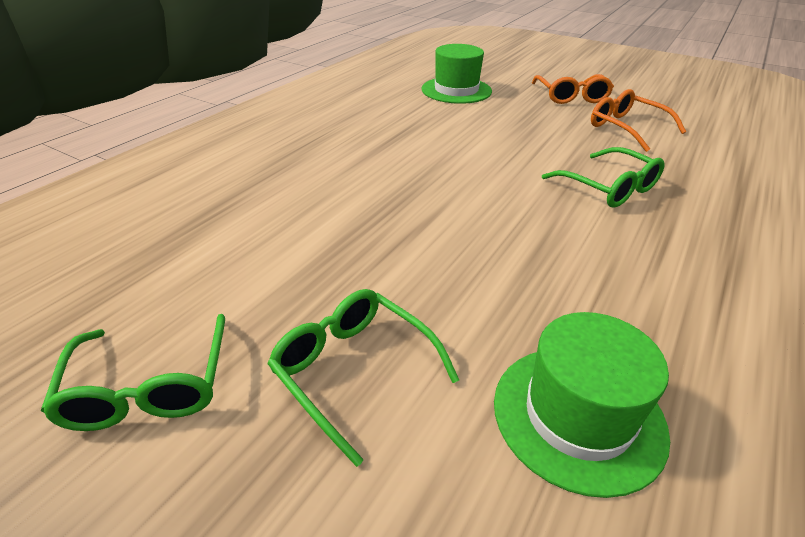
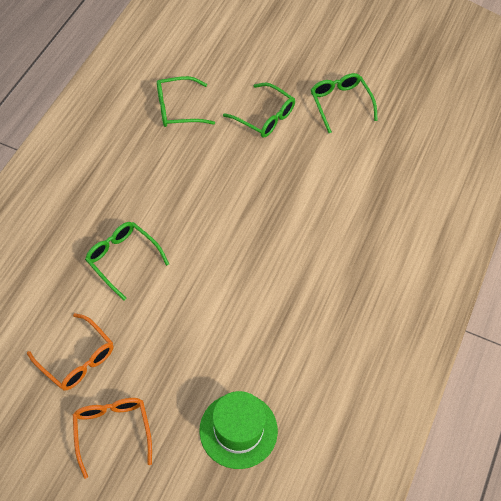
camera: 170 degrees right, 20 degrees up
(578, 415) = (178, 108): green hat -> green glasses

